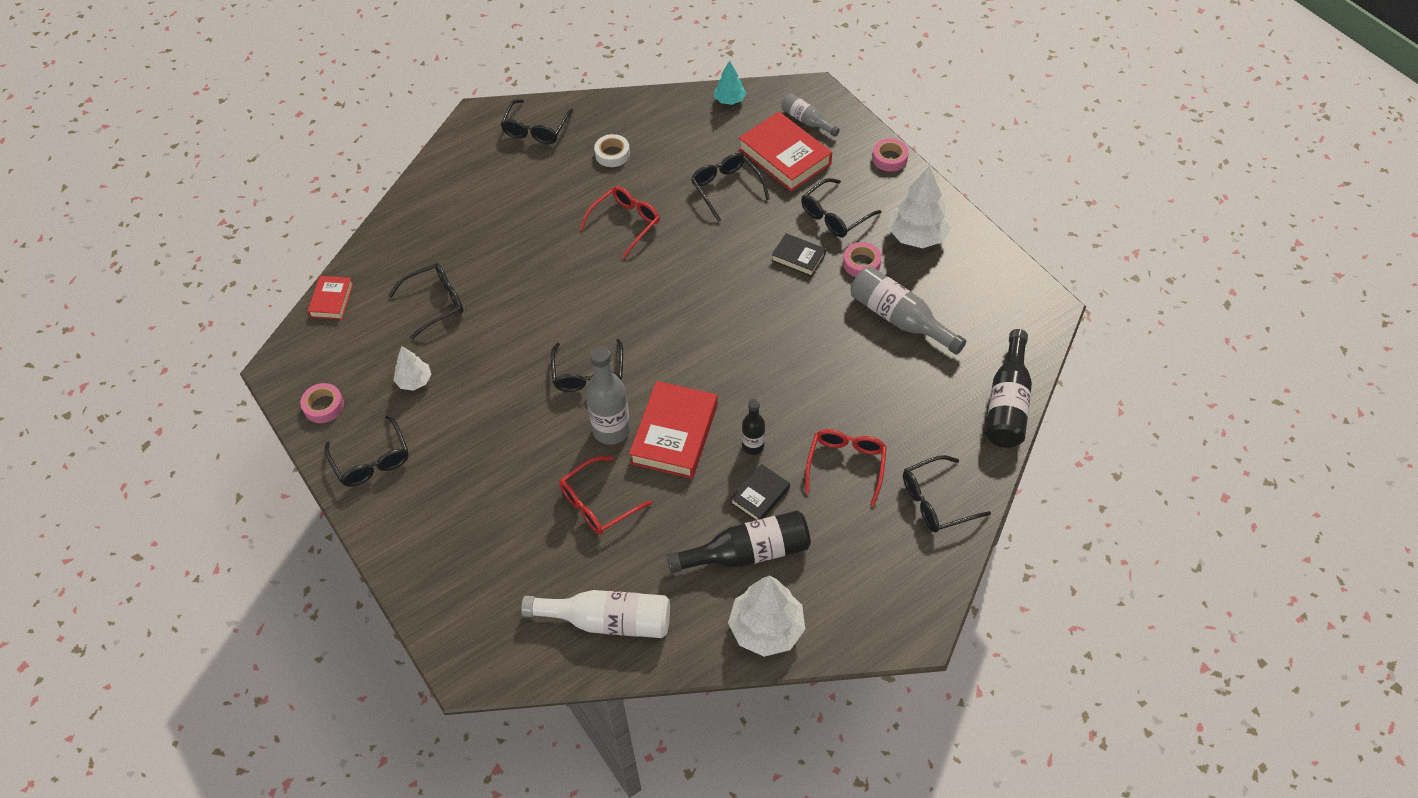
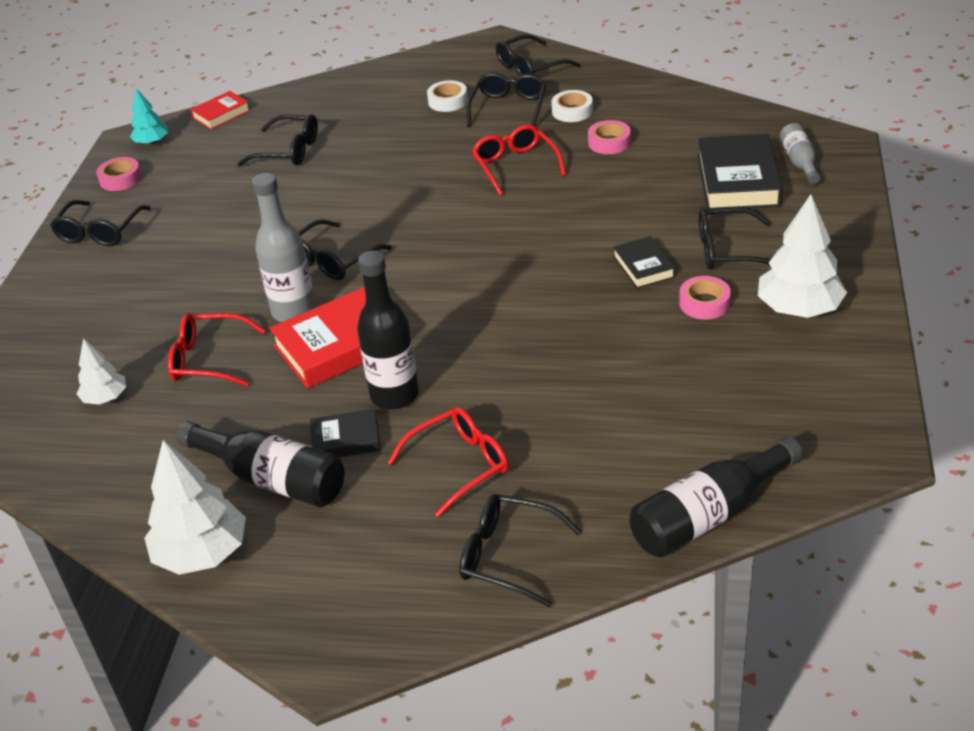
camera: 45 degrees right, 15 degrees down
(414, 381) = (201, 195): white tree -> white tree (105, 398)
(508, 192) = (448, 101): none -> white tape
(608, 620) = (93, 453): white bottle -> none
(625, 223) = (515, 166): red glasses -> red glasses turned 105 degrees counterclockwise
(726, 188) = (644, 180): black glasses -> black glasses (509, 108)
(729, 100) = (739, 115): turquoise tree -> turquoise tree (152, 142)
(753, 446) = (394, 395): black bottle -> black bottle, size x1.71
(784, 156) = (738, 180): red book -> black book
(889, 158) = (853, 229): pink tape -> pink tape (609, 142)
(899, 319) = (683, 371): grey bottle -> none

